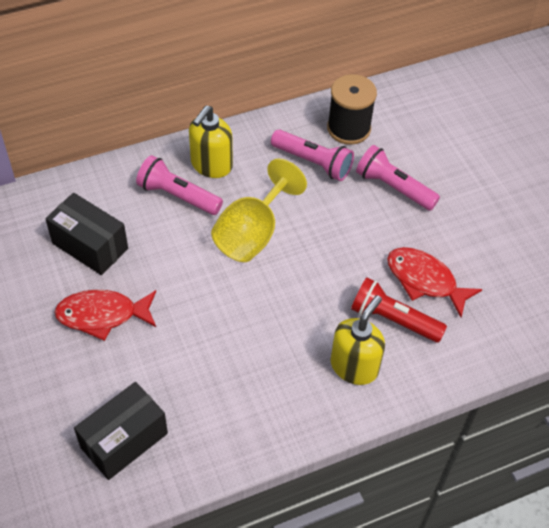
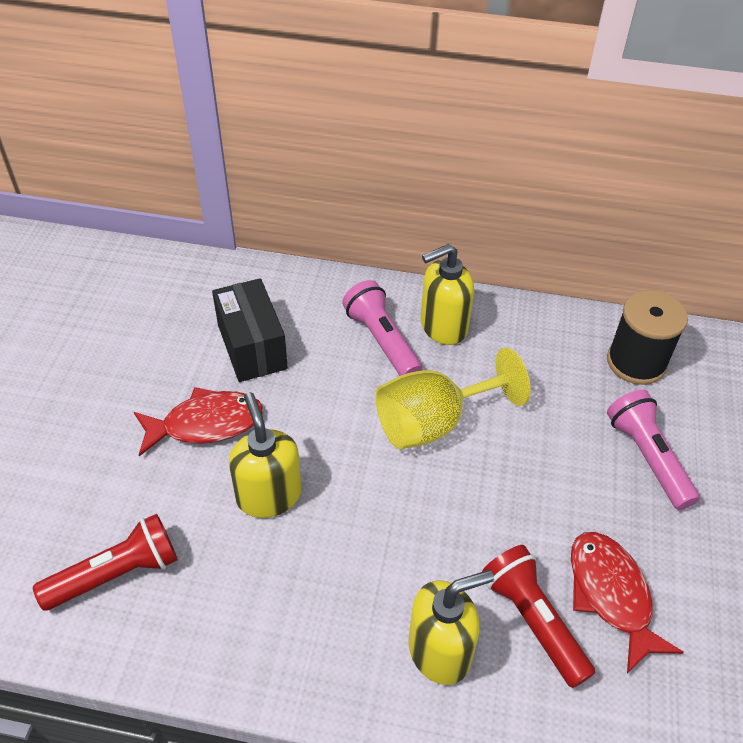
camera: 35 degrees right, 5 degrees down
(102, 315) = (206, 424): red fish -> red fish turned 135 degrees clockwise
(124, 440) = (116, 574): black box -> red flashlight
(183, 337) = (268, 495): none -> yellow soap dispenser
(313, 162) = (564, 379): pink flashlight -> none

